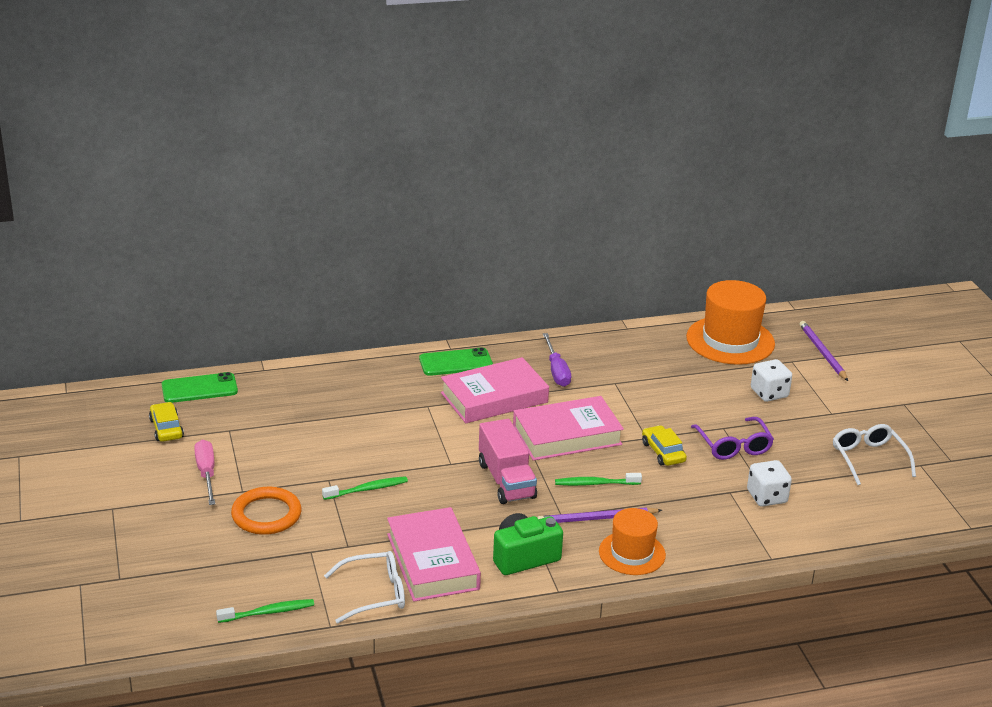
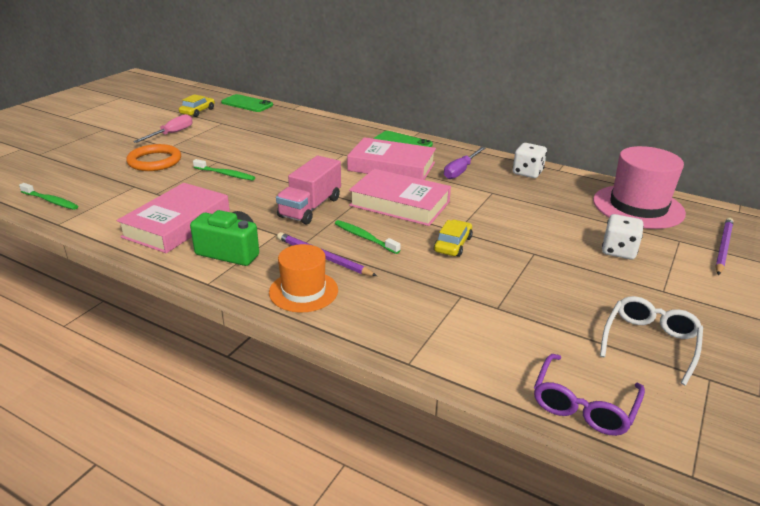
camera: 45 degrees right, 0 degrees up
(374, 594) = (112, 222): white glasses -> none
(730, 340) = (638, 207): orange hat -> pink hat
(733, 446) = (521, 268): purple glasses -> purple glasses (583, 405)
(767, 497) = (488, 316): white dice -> white dice (527, 172)

